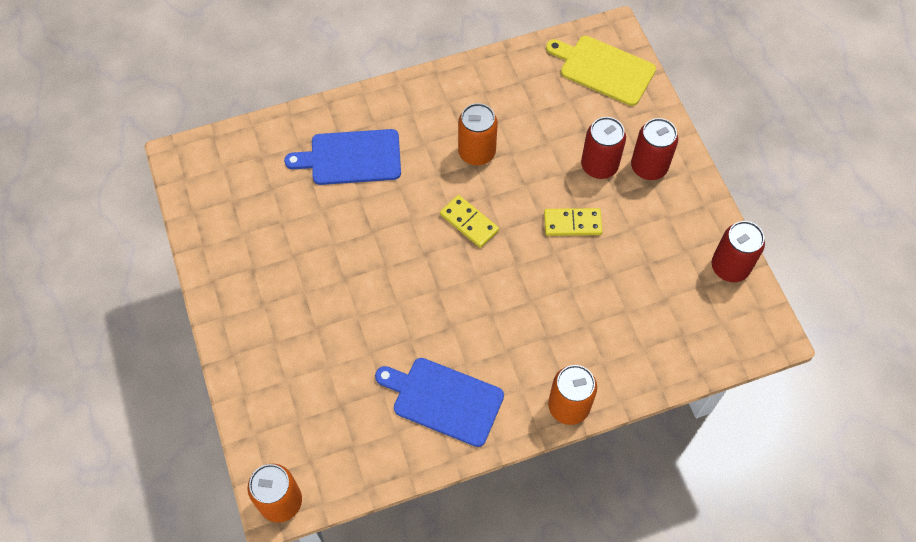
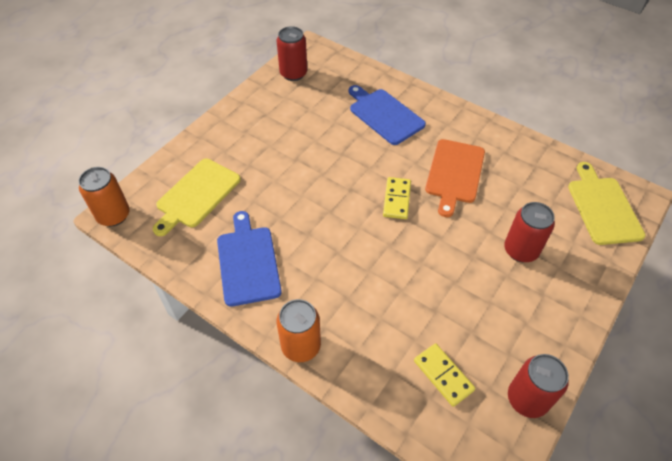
camera: 55 degrees right, 10 degrees down
(317, 403) = (196, 195): none -> yellow cutting board
(476, 152) = (454, 173): orange can -> orange cutting board
(572, 223) = (456, 261): yellow domino -> yellow domino (443, 375)
(649, 167) = (555, 284): red can -> red can (293, 73)

